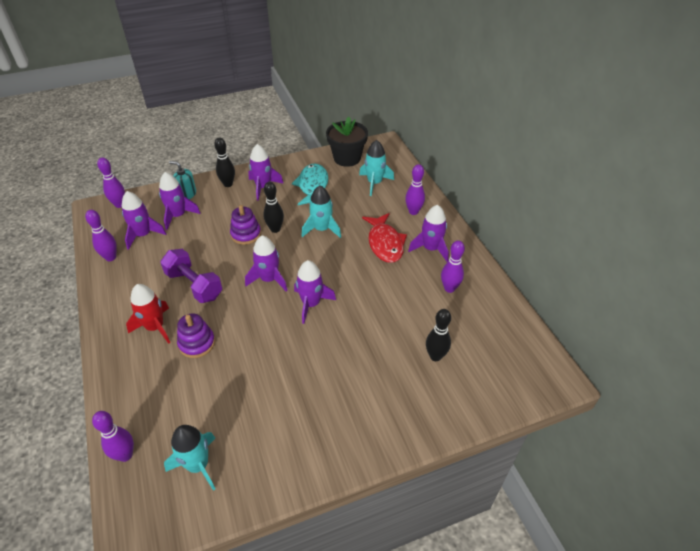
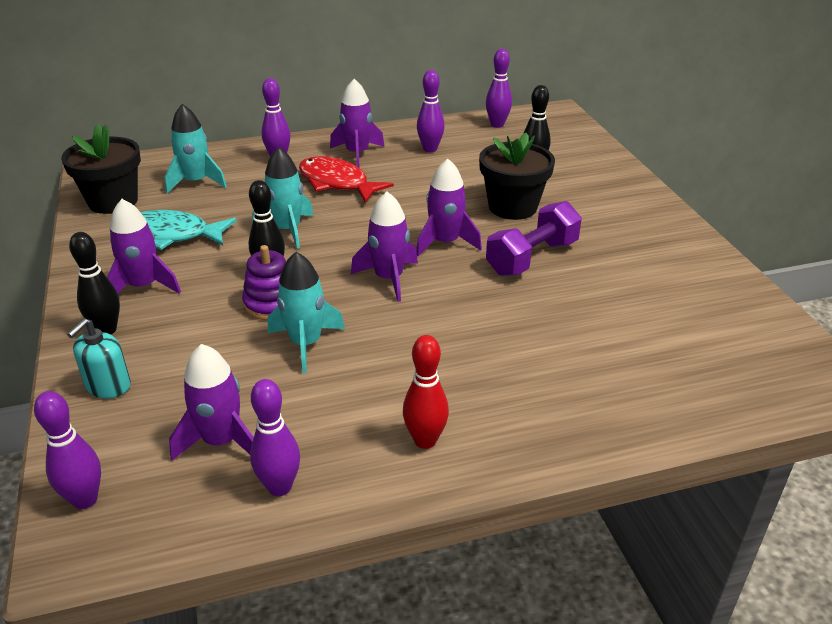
camera: 85 degrees left, 10 degrees down
(125, 455) = (729, 402): purple bowling pin -> purple bowling pin (497, 125)
(127, 304) = (425, 440): none -> red bowling pin
(155, 327) = (483, 396): red rocket -> none
(178, 216) = (178, 393): purple rocket -> none
(194, 285) = (388, 357): purple dumbbell -> purple dumbbell (532, 258)
(197, 343) = (518, 345): purple stacking toy -> none
(198, 465) = (721, 331): turquoise rocket -> turquoise rocket (305, 343)
(364, 341) = (512, 207): none -> black flower pot
(385, 243) = (337, 183): red fish -> red fish turned 135 degrees counterclockwise

